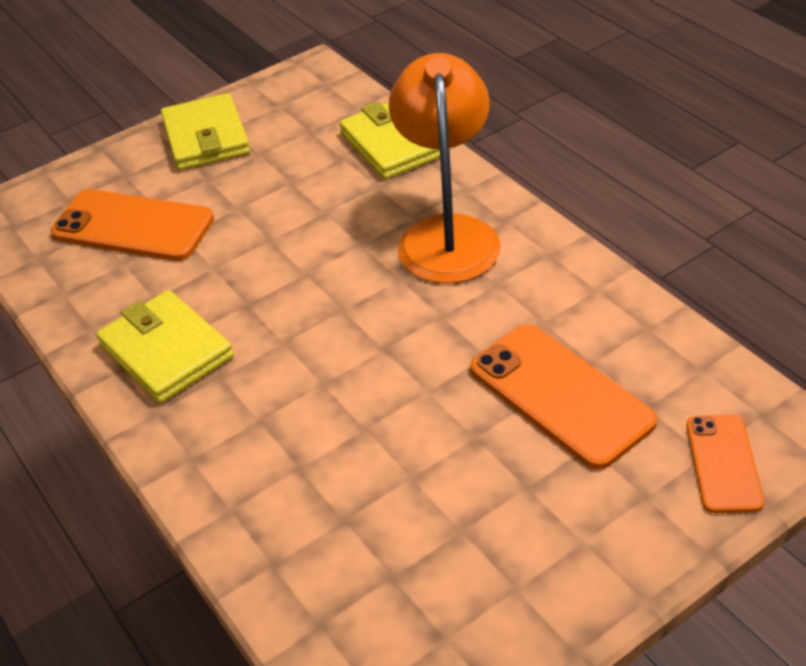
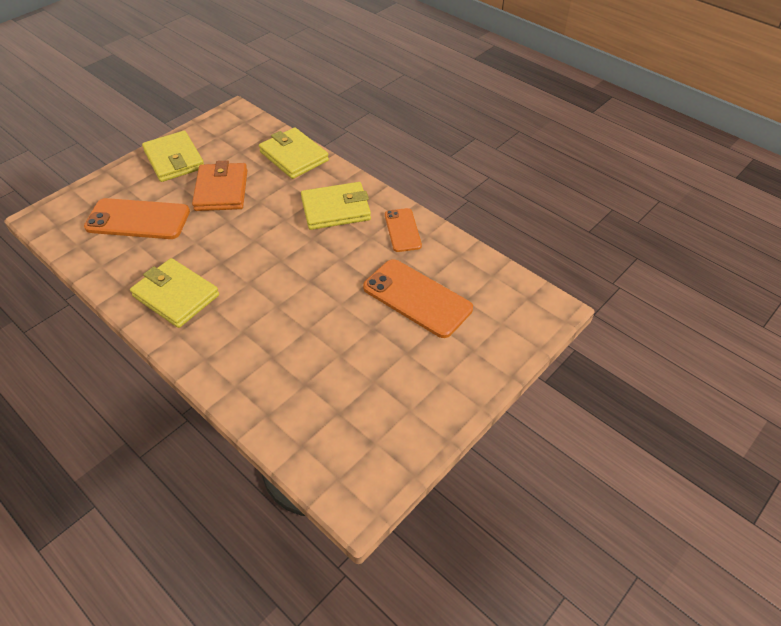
camera: 15 degrees left, 5 degrees up
(269, 190) = (221, 190): none -> orange wallet
(447, 234) = (336, 209): orange lamp -> yellow wallet
(723, 463) = (511, 327): orange phone -> orange phone (402, 230)

